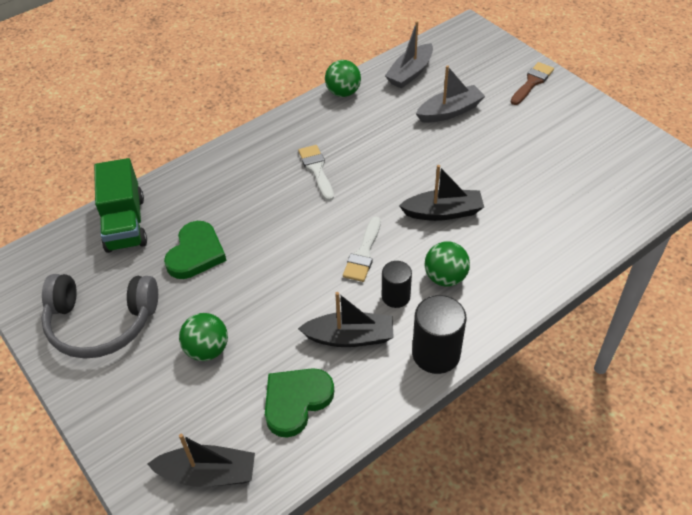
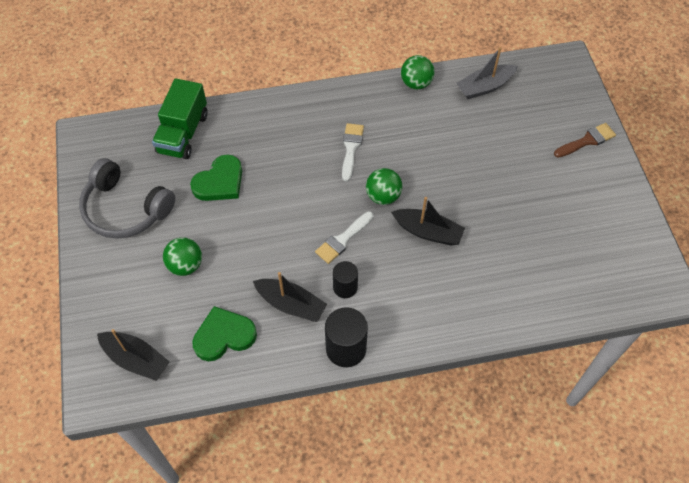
camera: 25 degrees right, 10 degrees up
(445, 277) = (393, 289): green ball -> green ball (383, 196)
(450, 111) = (494, 139): grey boat -> none

